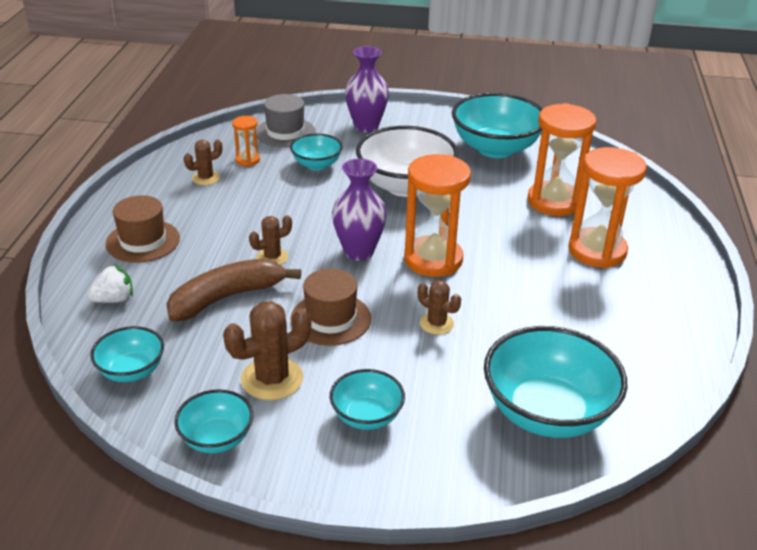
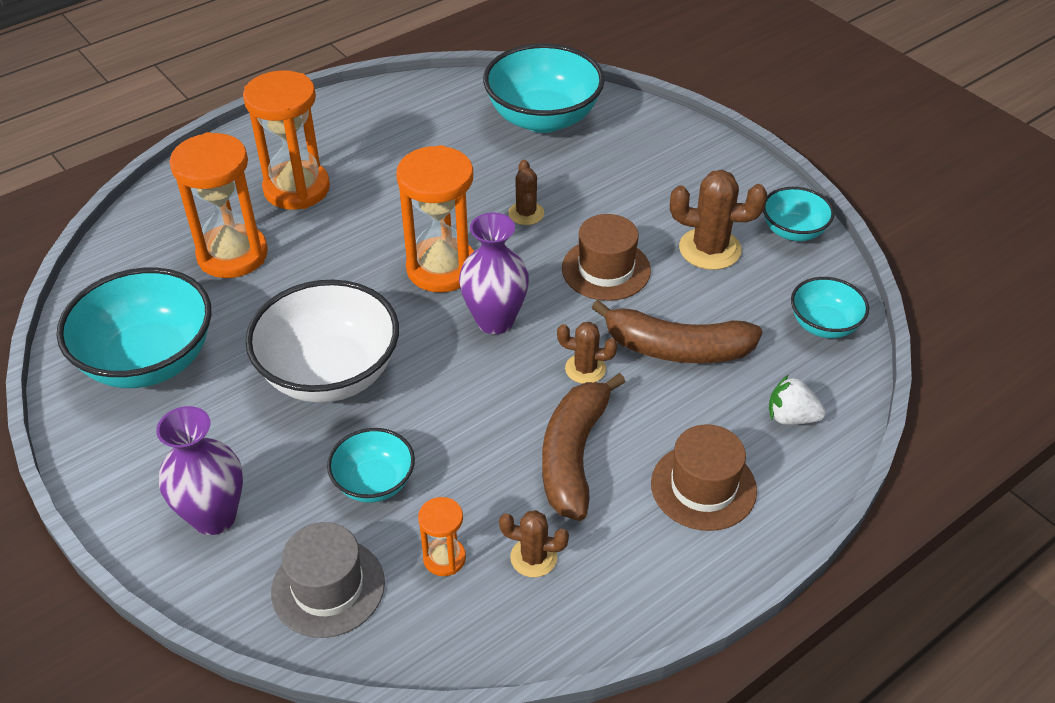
camera: 135 degrees left, 10 degrees up
(231, 219) = (573, 456): none -> brown banana
(367, 416) = (667, 184): turquoise bowl -> none

